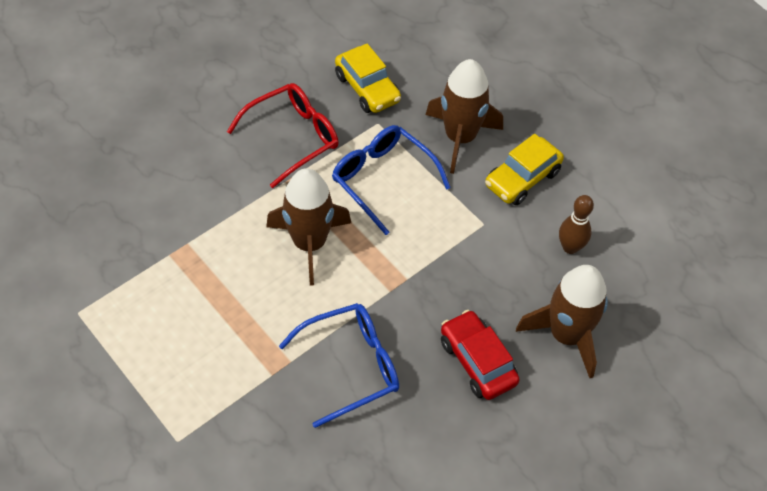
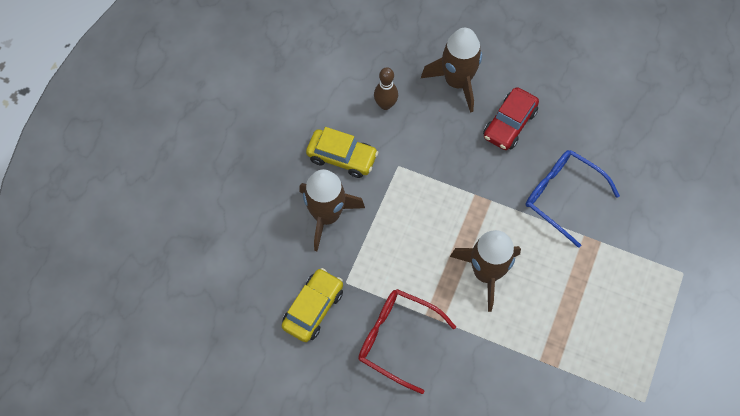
camera: 115 degrees left, 10 degrees up
(383, 179) = (399, 251): blue glasses -> none

